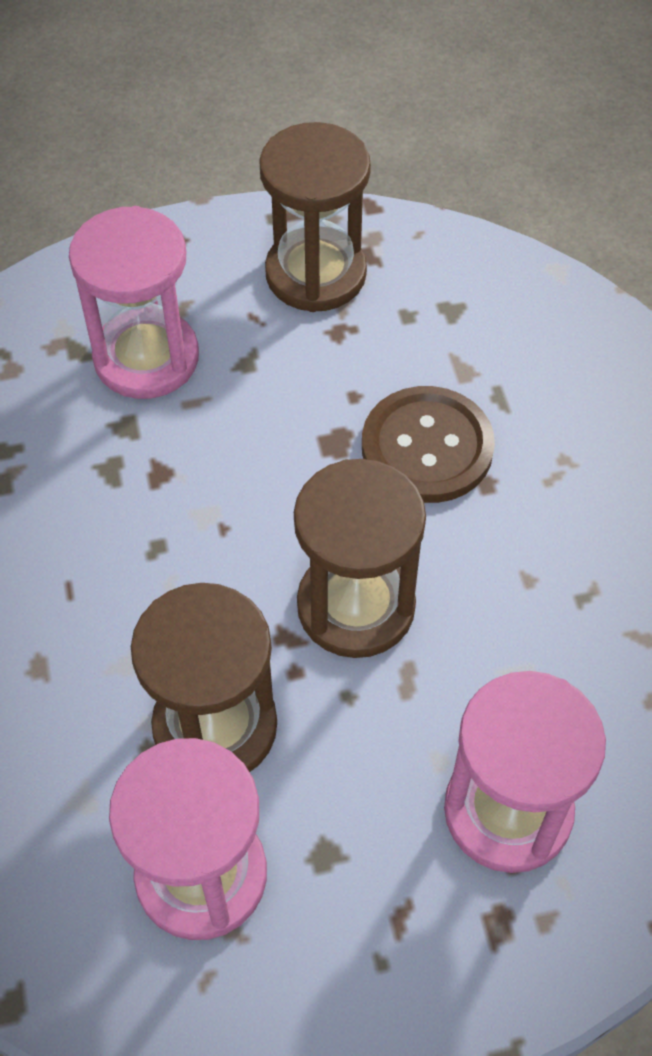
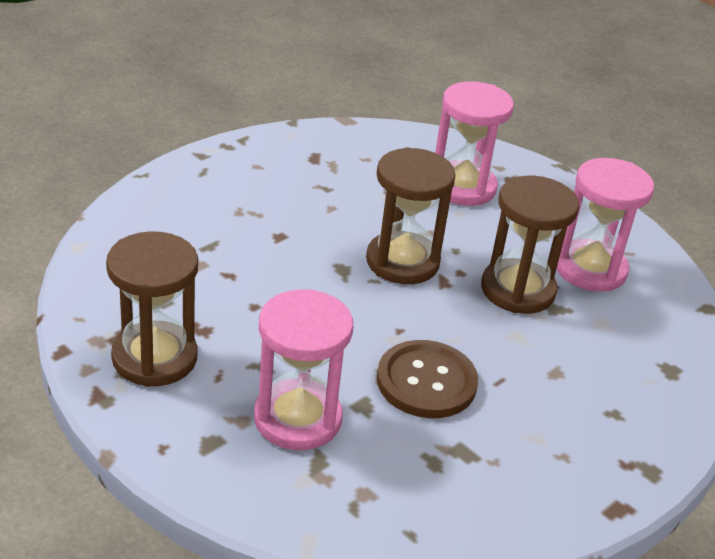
camera: 125 degrees left, 20 degrees down
(427, 447) = (272, 264): brown button -> brown button (426, 382)

